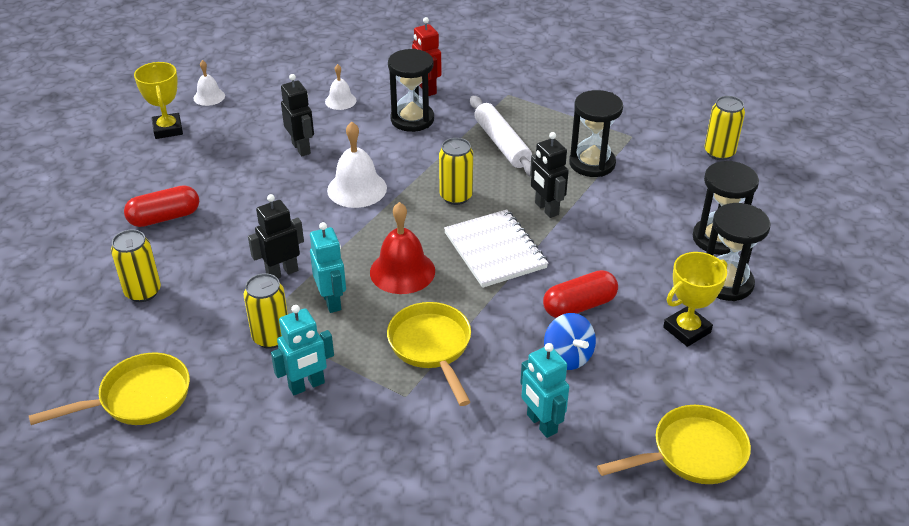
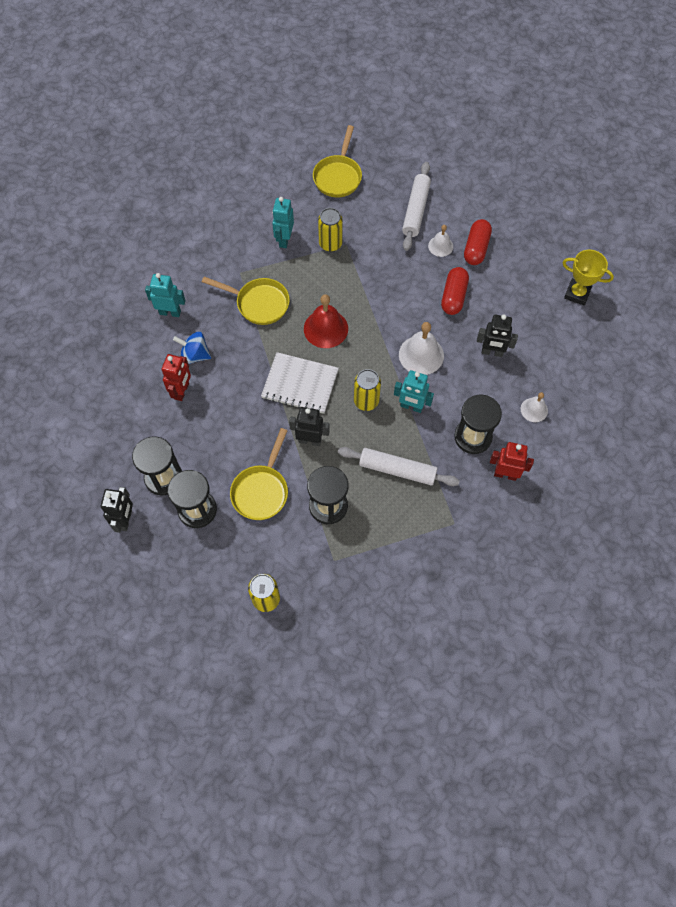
camera: 130 degrees right, 25 degrees up
(143, 292) = (416, 210): yellow can -> white rolling pin
(209, 97) = (603, 336): white bell -> white bell (440, 246)
(282, 272) = (376, 275): black robot -> black robot (125, 520)
(332, 301) = (332, 283): turquoise robot -> turquoise robot (411, 406)
(579, 306) = (220, 389): red capsule -> red capsule (453, 296)
(623, 336) = (182, 391): none -> red robot
(687, 330) = (155, 424): yellow trophy -> none
(692, 453) = (94, 356): yellow pan -> yellow pan (261, 490)

